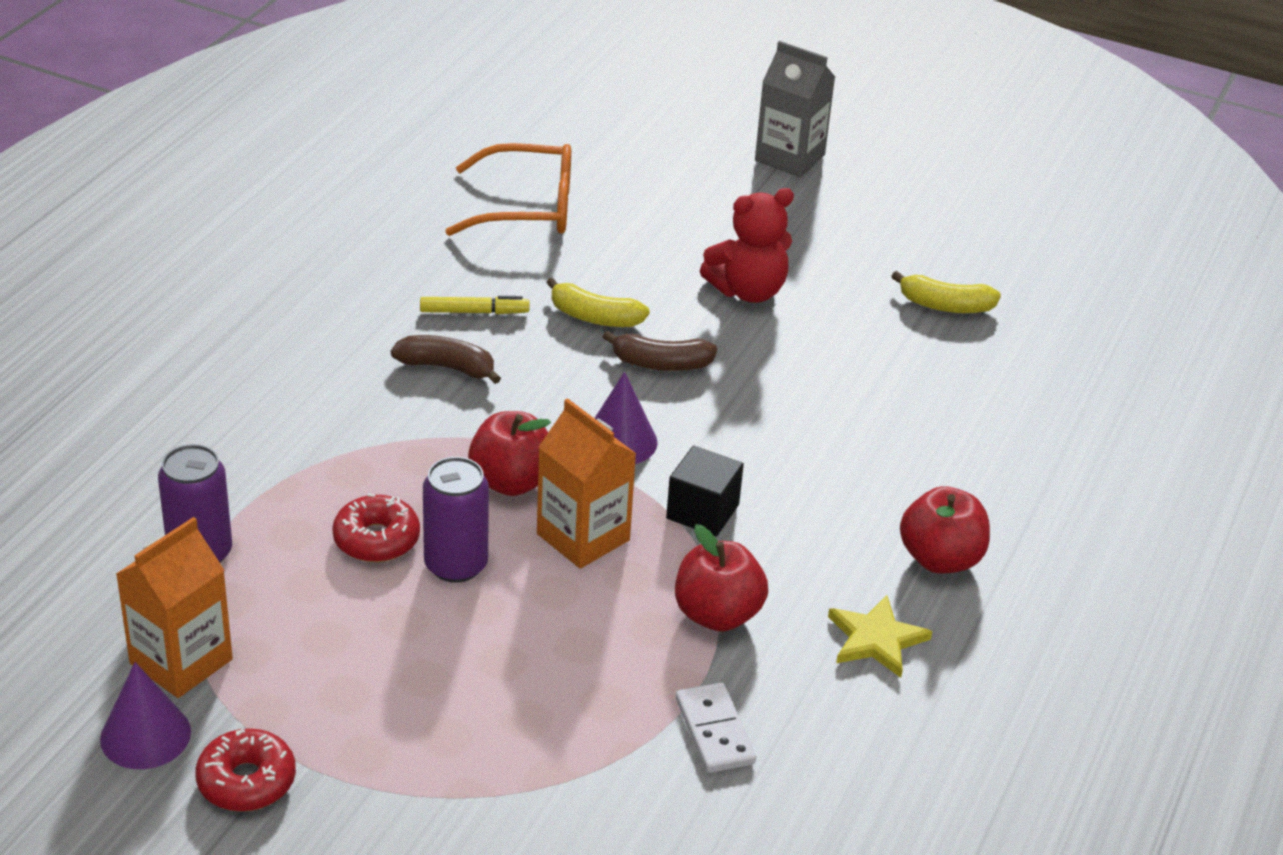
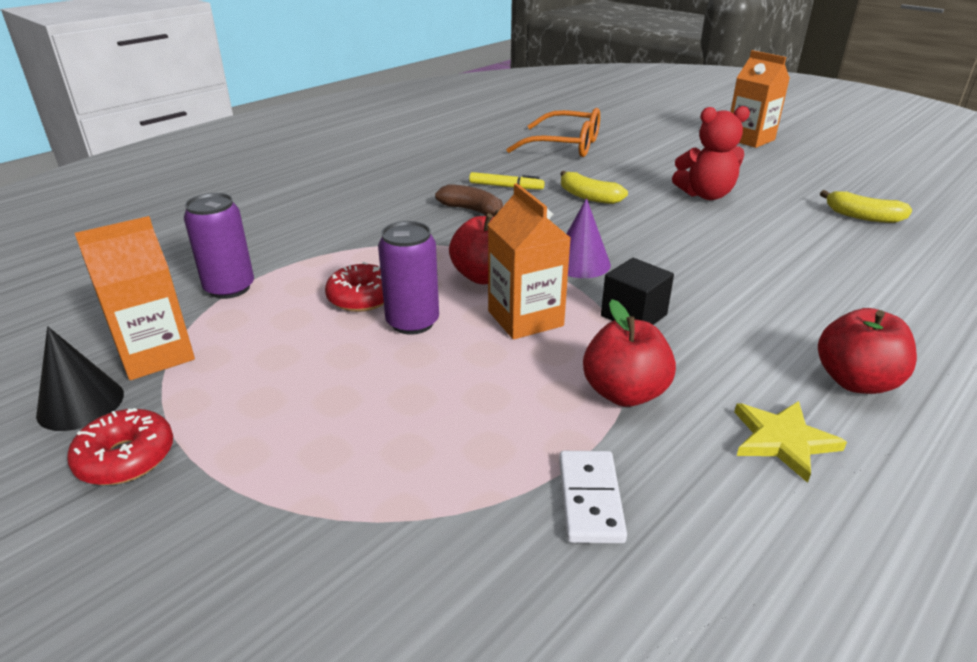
camera: 20 degrees right, 5 degrees down
(145, 735) = (80, 404): purple cone -> black cone
(661, 364) = (629, 225): brown banana -> none
(789, 158) = (750, 139): grey carton -> orange carton

